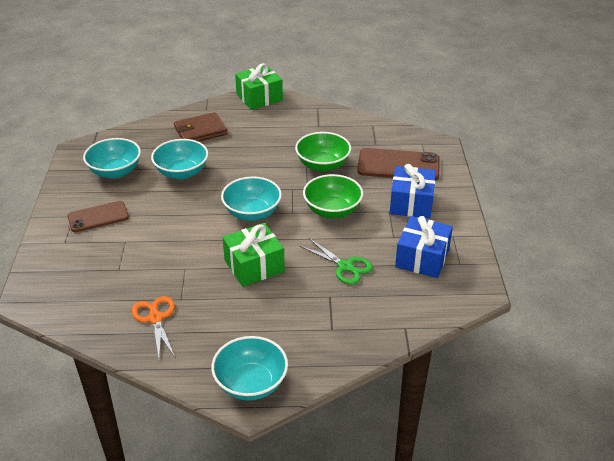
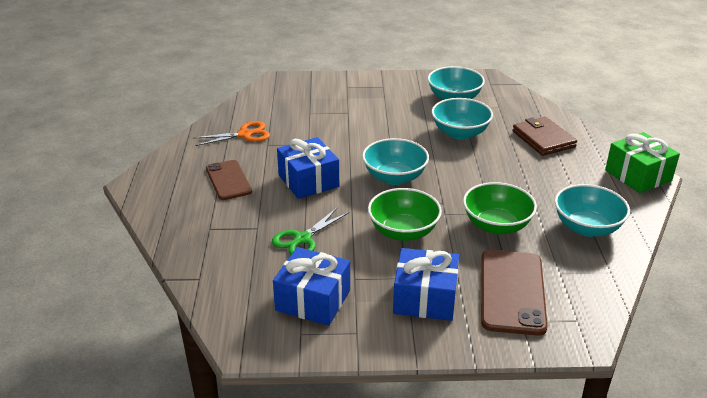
camera: 90 degrees right, 5 degrees down
(98, 217) = (382, 97): brown phone -> brown phone (228, 180)
(251, 383) = (155, 183): turquoise bowl -> turquoise bowl (587, 227)
(254, 266) = (308, 181): green gift -> blue gift

